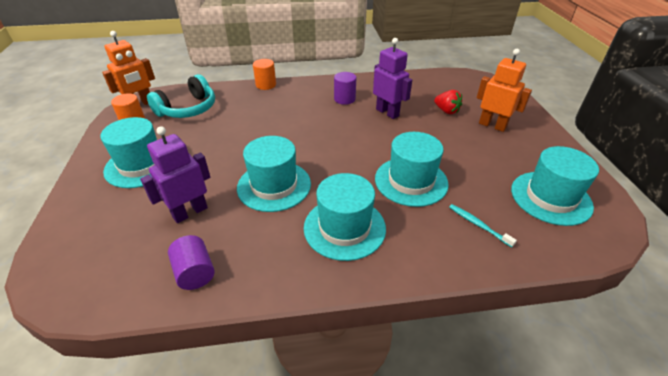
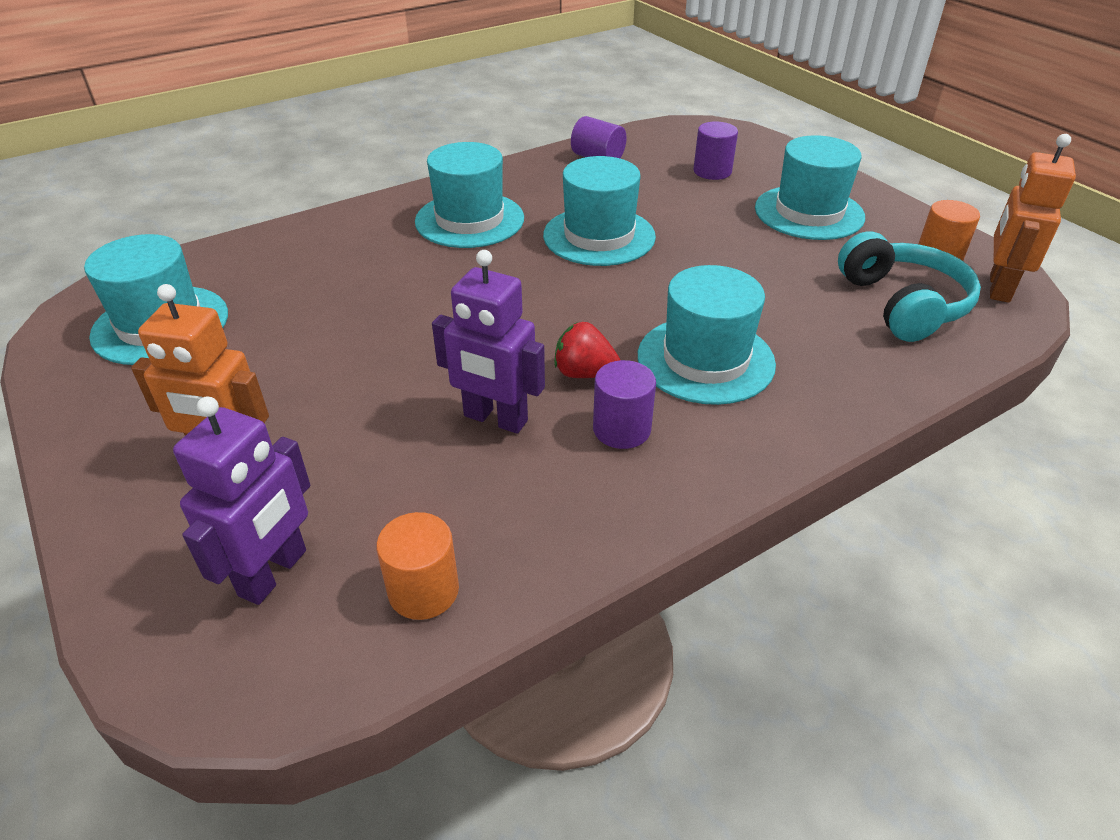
camera: 155 degrees right, 0 degrees up
(137, 221) = (712, 171): none -> purple cylinder
(188, 109) = (902, 304): turquoise headphones -> turquoise headphones turned 150 degrees clockwise
(190, 212) = (668, 190): purple robot -> purple robot (274, 573)
(266, 85) = (850, 414): orange cylinder -> orange cylinder (423, 591)
(411, 181) = (398, 291): turquoise hat -> turquoise hat (705, 360)
(446, 111) = (347, 470): red strawberry -> red strawberry (584, 373)
(478, 224) = (290, 263): turquoise toothbrush -> none

